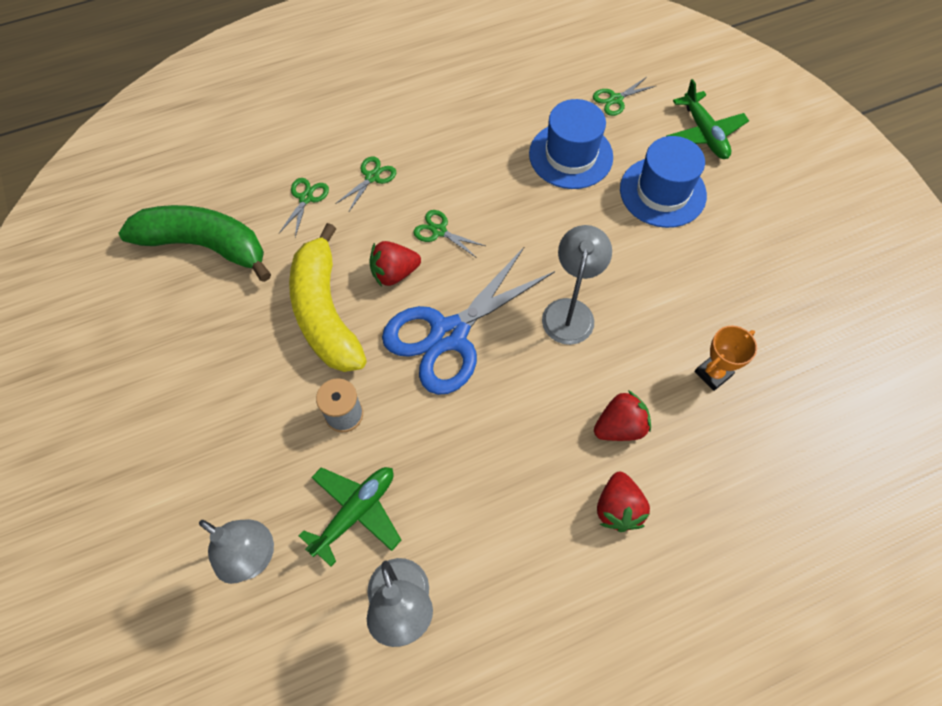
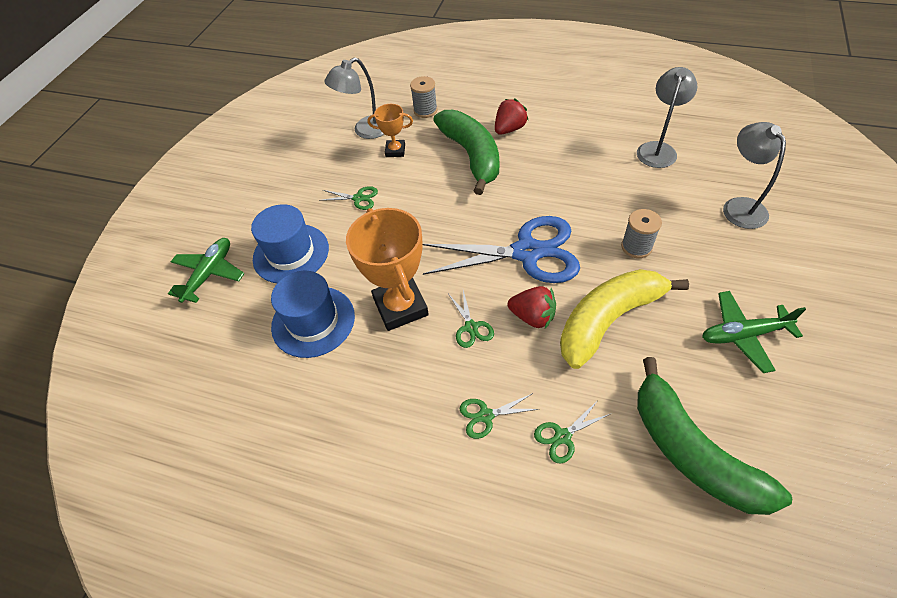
camera: 135 degrees left, 10 degrees down
(325, 312) = (608, 320): yellow banana -> yellow banana turned 150 degrees counterclockwise
(355, 512) = (660, 196): green plane -> green plane (743, 335)
(514, 210) = (400, 307): none -> orange trophy
(570, 311) = (435, 221): grey lamp -> grey lamp (365, 131)
(615, 99) = (223, 345): green scissors -> green scissors (359, 198)
(619, 426) = (471, 156): red strawberry -> green banana
(755, 467) = (425, 110): none -> grey spool

